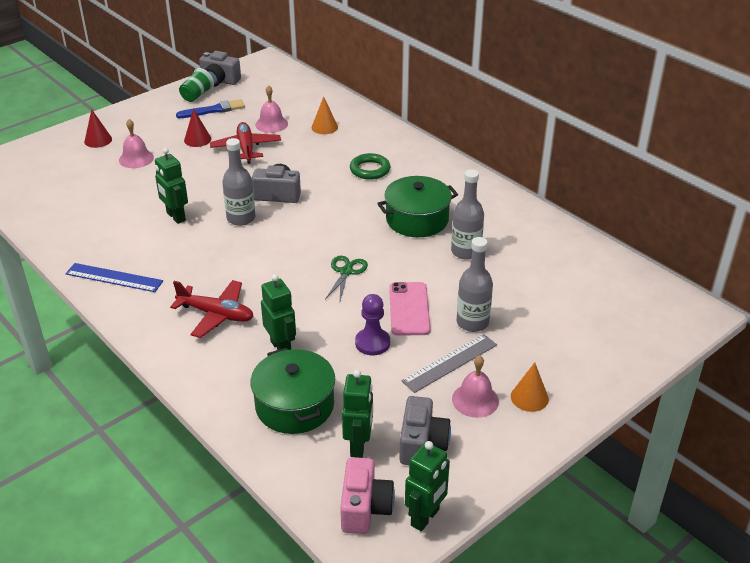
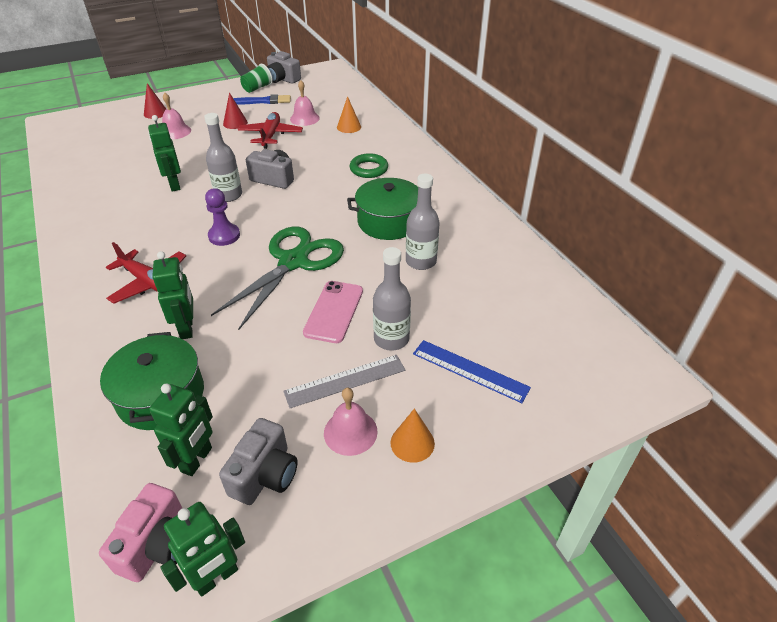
camera: 15 degrees right, 5 degrees up
(114, 278) = (86, 231): blue ruler -> blue ruler (470, 371)
(346, 272) = (293, 262): green scissors -> green scissors, size x2.10
(372, 343) = (278, 341): purple pawn -> purple pawn (224, 236)

